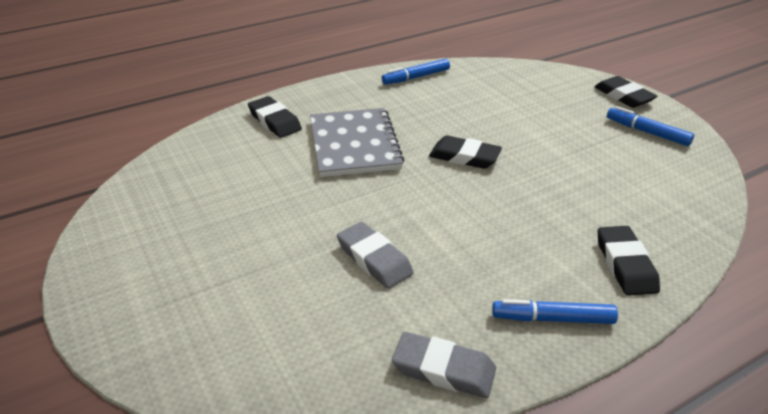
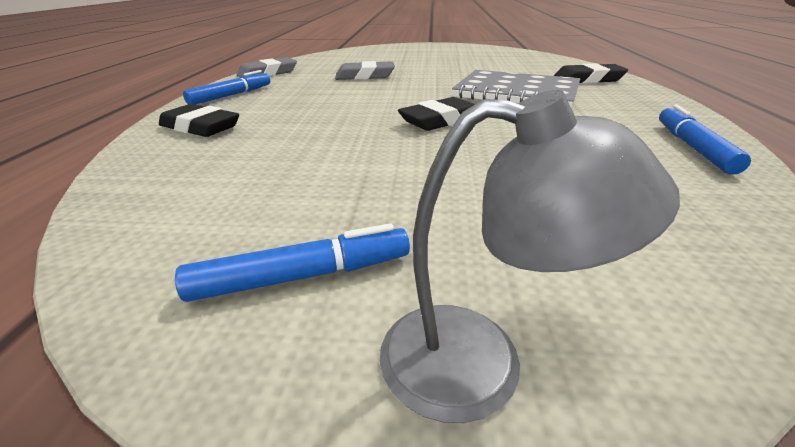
camera: 125 degrees right, 5 degrees down
(623, 96) = (480, 362): black eraser -> grey lamp

